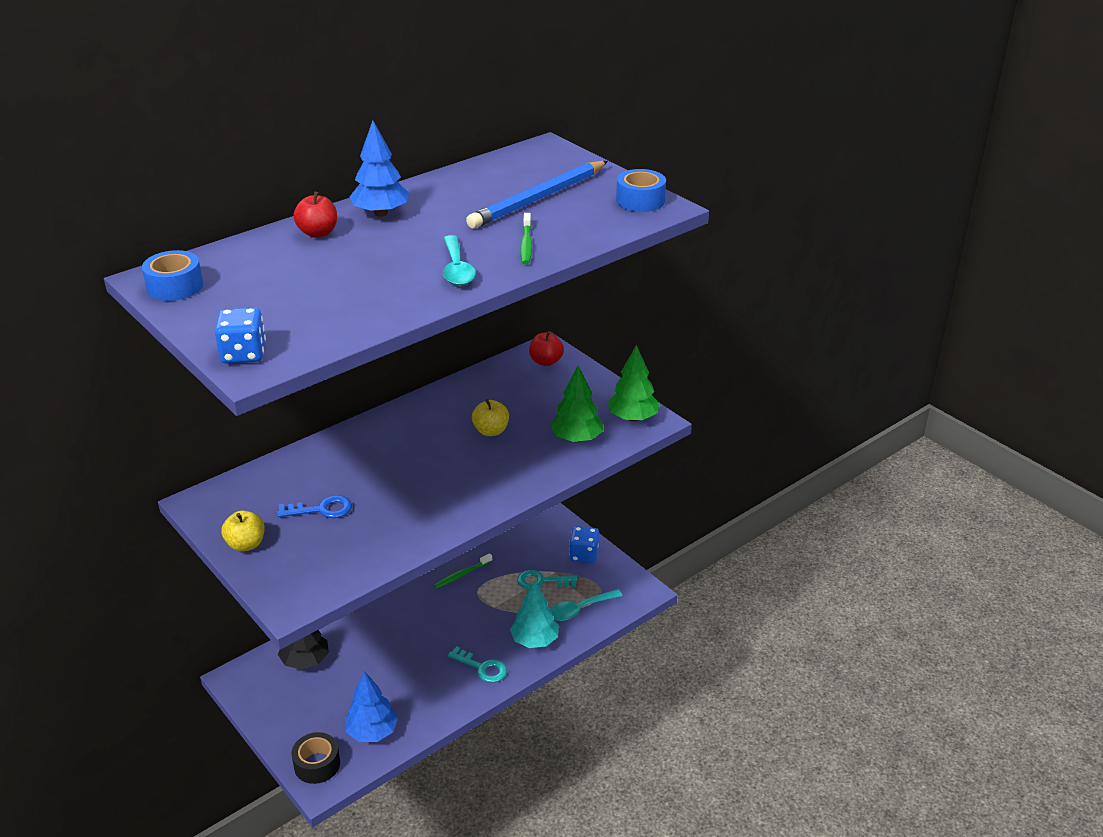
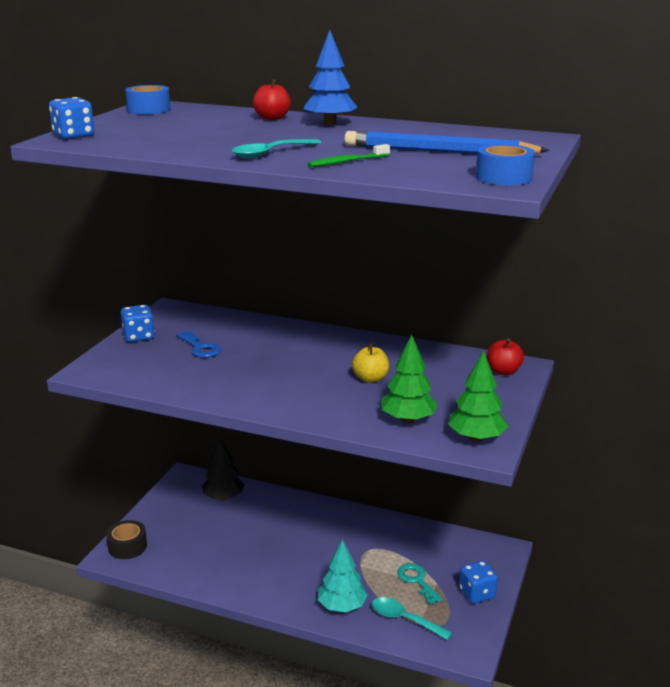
camera: 60 degrees right, 10 degrees down
(246, 544) = (139, 336): yellow apple -> blue dice
(372, 732) = (175, 559): blue tree -> none
(462, 575) = (380, 533): green toothbrush -> none
(482, 667) = (285, 588): turquoise key -> none

